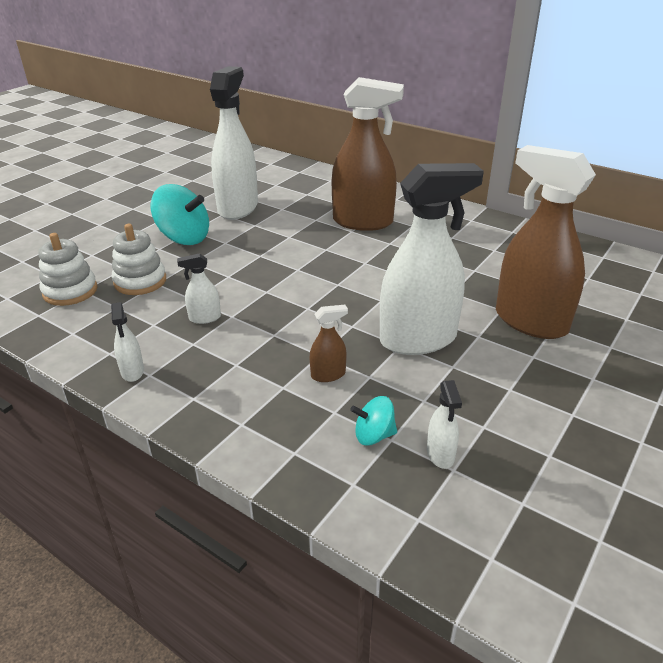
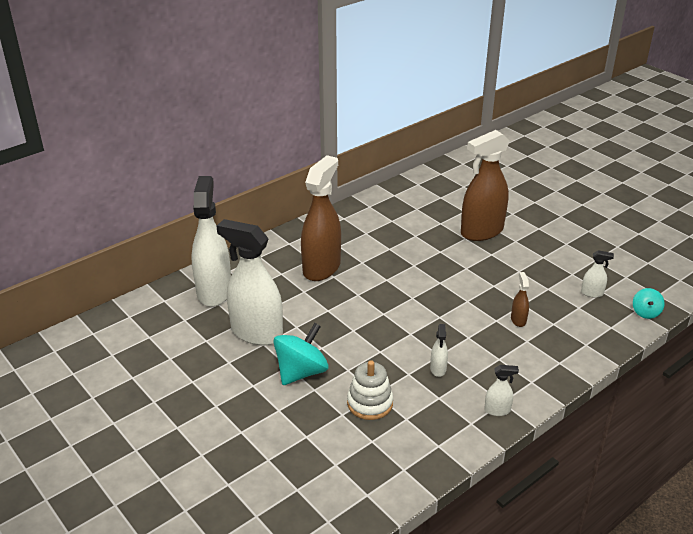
camera: 75 degrees left, 0 degrees up
(70, 291) = (370, 449): white stacking toy -> none
(374, 435) = (575, 312): turquoise spinning top -> turquoise spinning top (645, 312)
(418, 339) = (489, 277): white spray bottle -> white spray bottle (214, 291)

